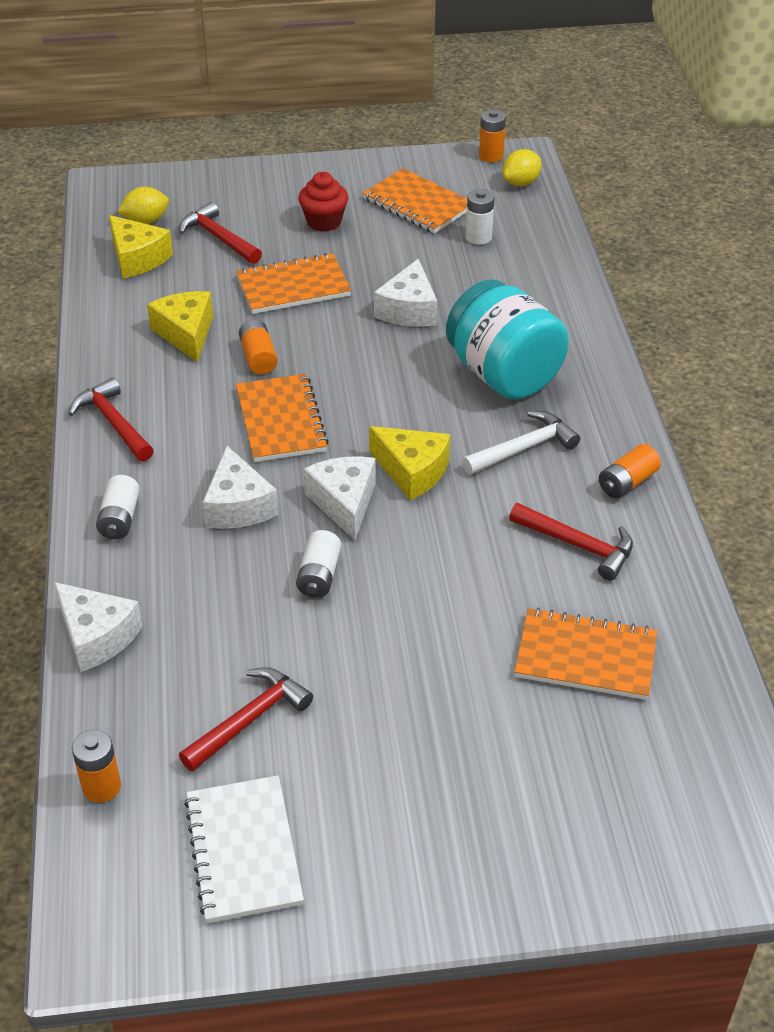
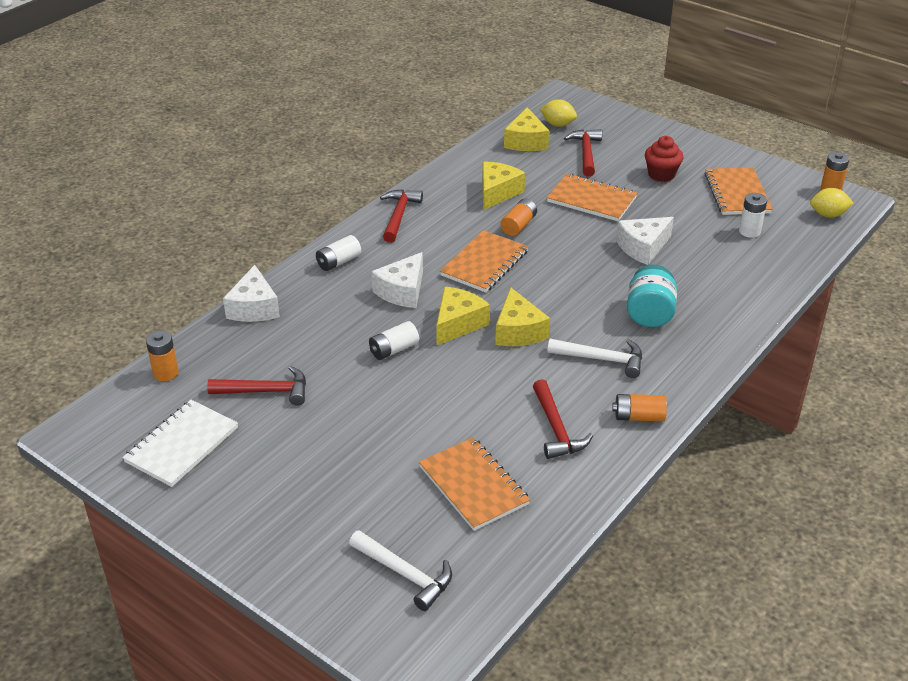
camera: 45 degrees right, 5 degrees down
(344, 503) = (458, 324): white cheese -> yellow cheese
(503, 374) = (649, 314): turquoise jar -> turquoise jar, size x0.65
(648, 792) = (405, 574): none -> white hammer

